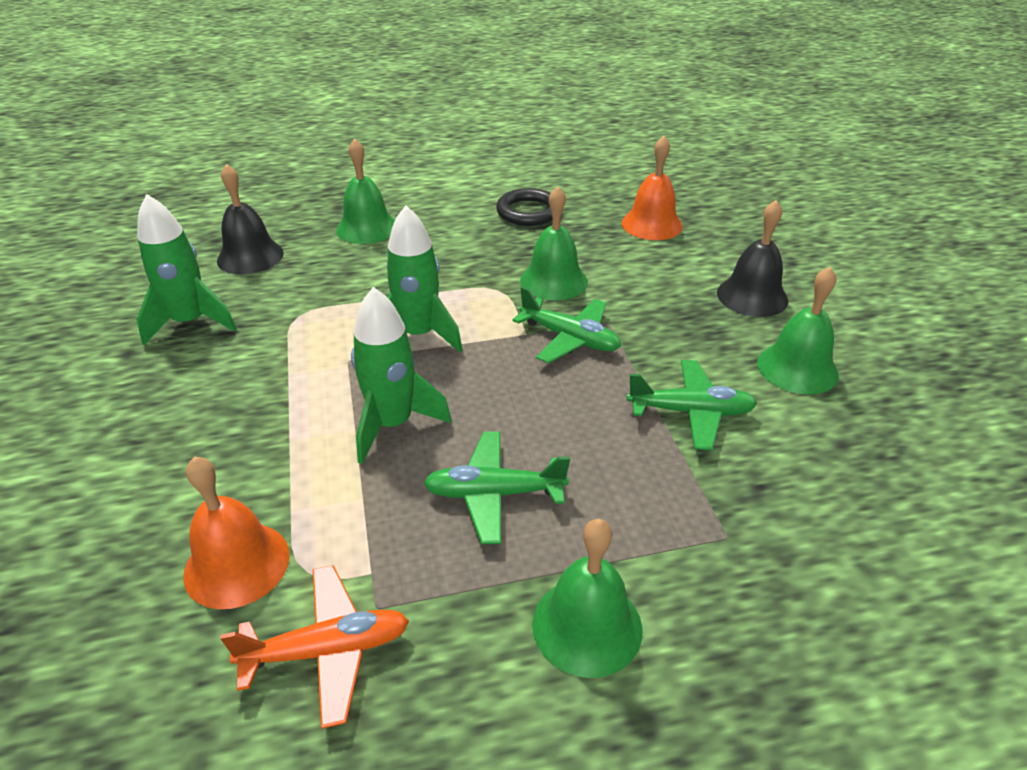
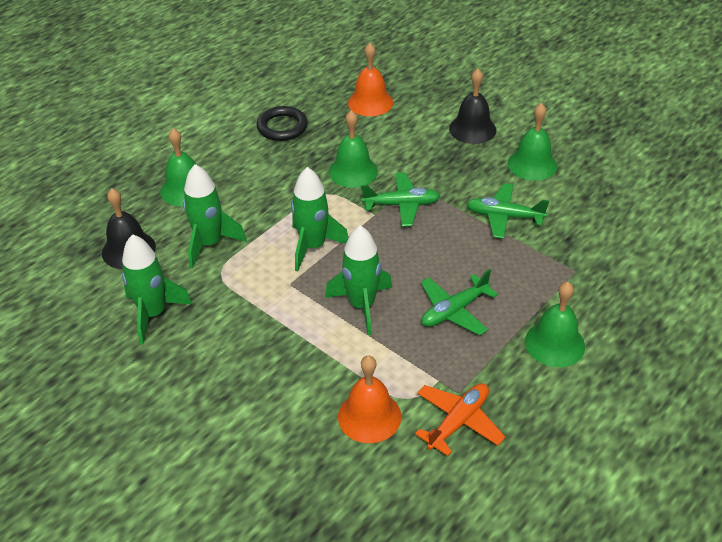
camera: 35 degrees left, 5 degrees up
(324, 284) = (210, 244): none -> green rocket
(690, 412) = (504, 216): green plane -> green plane turned 135 degrees counterclockwise

